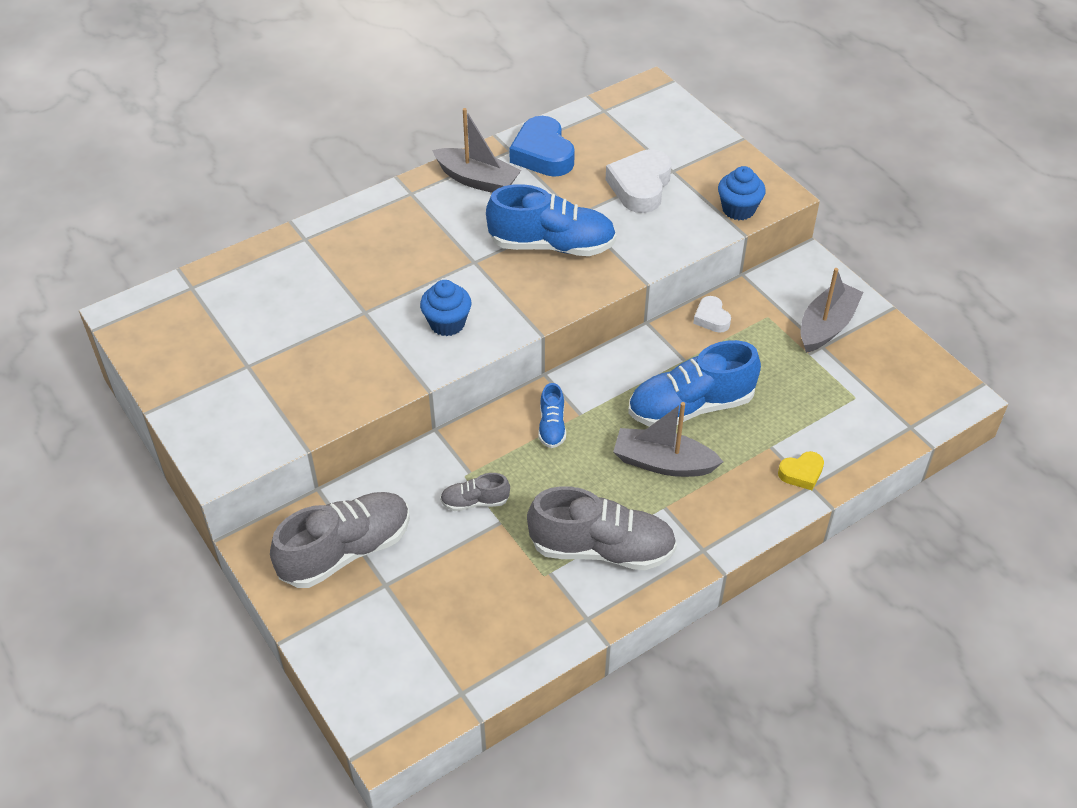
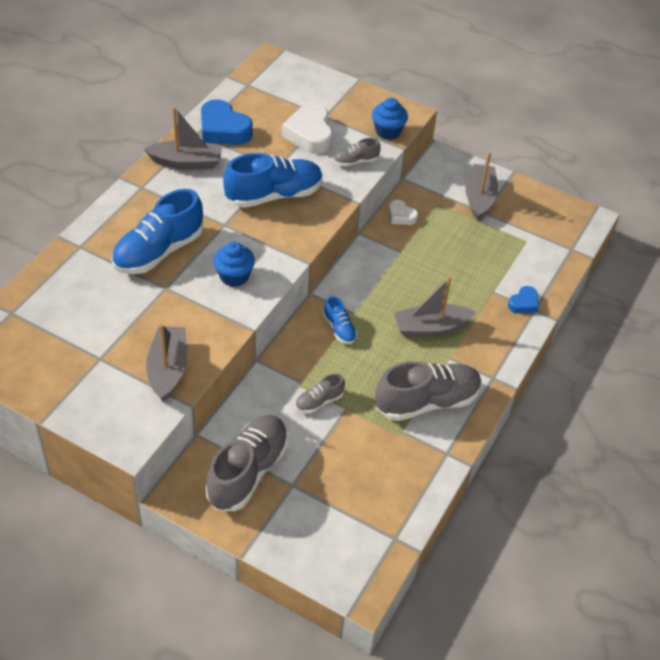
camera: 30 degrees left, 0 degrees up
(309, 402) = (168, 369): none -> grey boat
(675, 234) = (355, 161): none -> grey shoe
(691, 407) = (425, 283): blue shoe -> blue shoe (159, 251)
(801, 473) = (523, 303): yellow heart -> blue heart

